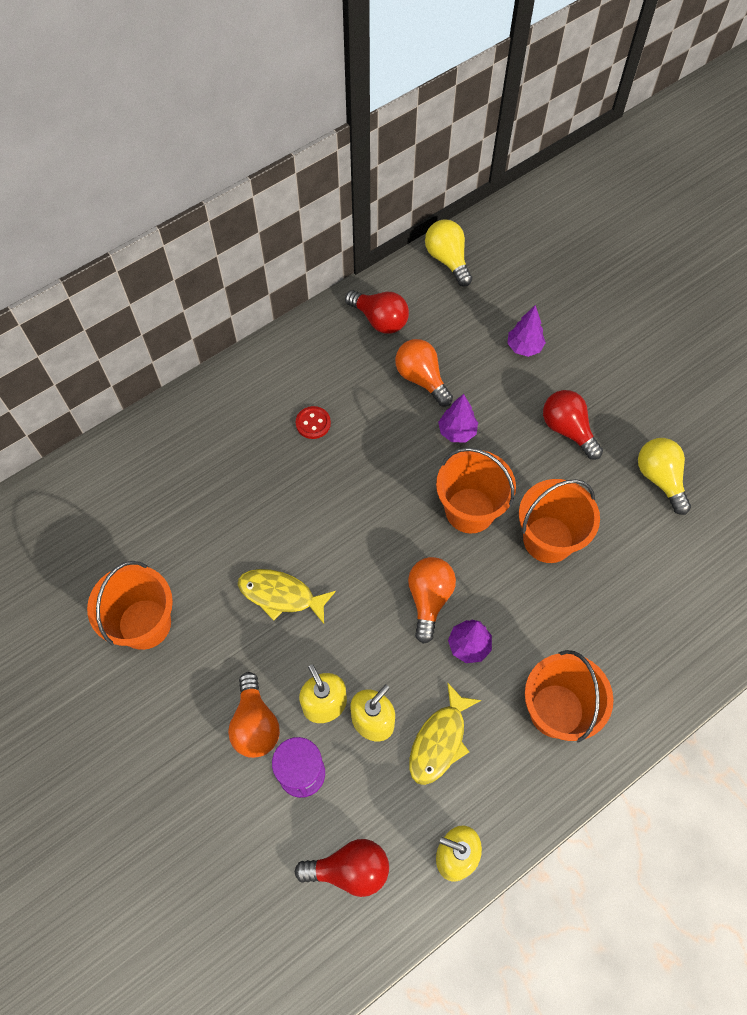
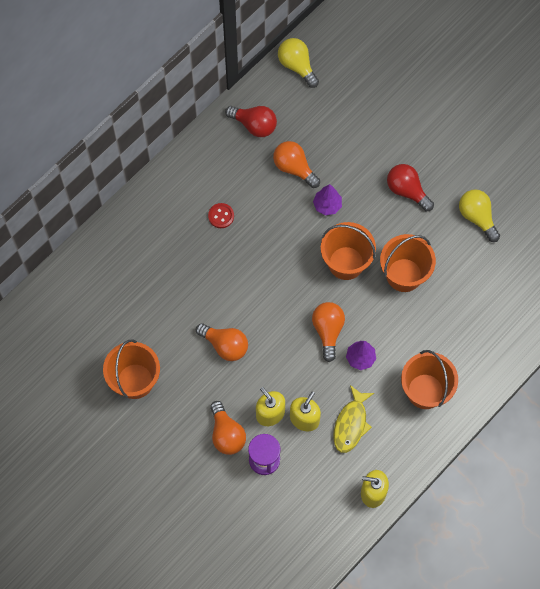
camera: 10 degrees left, 5 degrees up
(281, 595) = (225, 345): yellow fish -> orange light bulb
(349, 869) = (307, 512): red light bulb -> none
(524, 347) = (366, 130): purple tree -> none

